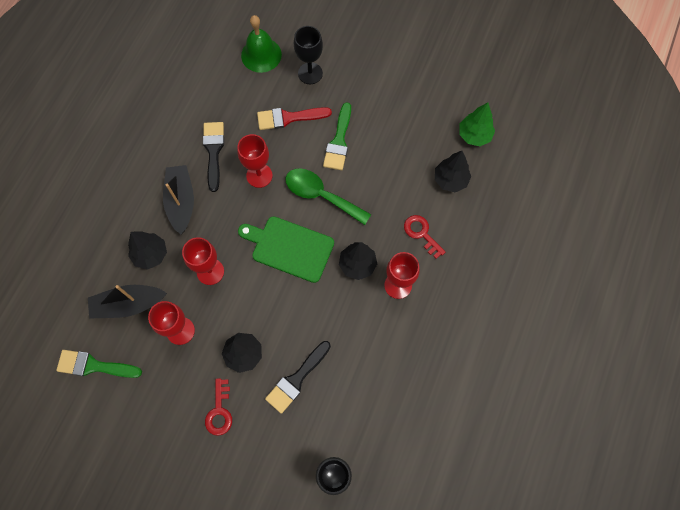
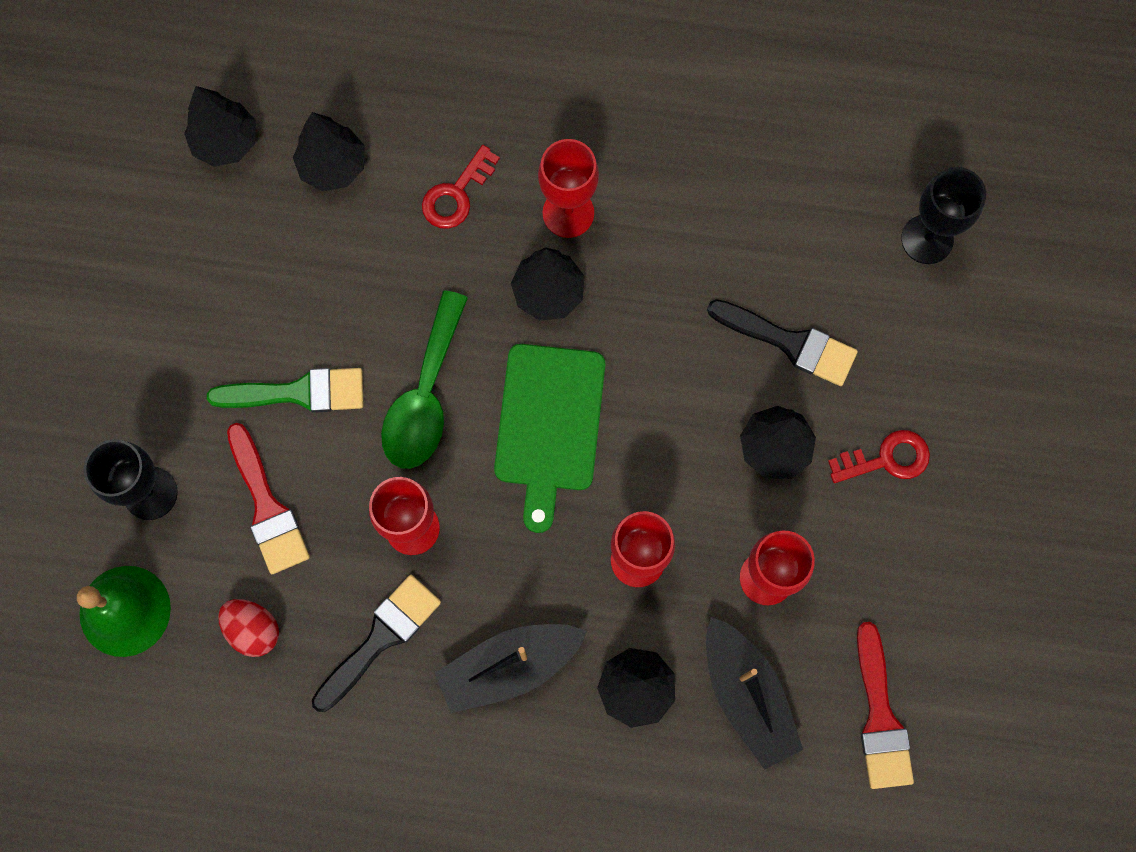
camera: 105 degrees left, 5 degrees up
(94, 366) = (880, 717): green brush -> red brush
(213, 151) = (381, 638): black brush -> black brush turned 150 degrees clockwise
(235, 102) = (253, 629): none -> red egg
(474, 135) = (226, 142): green tree -> black tree

